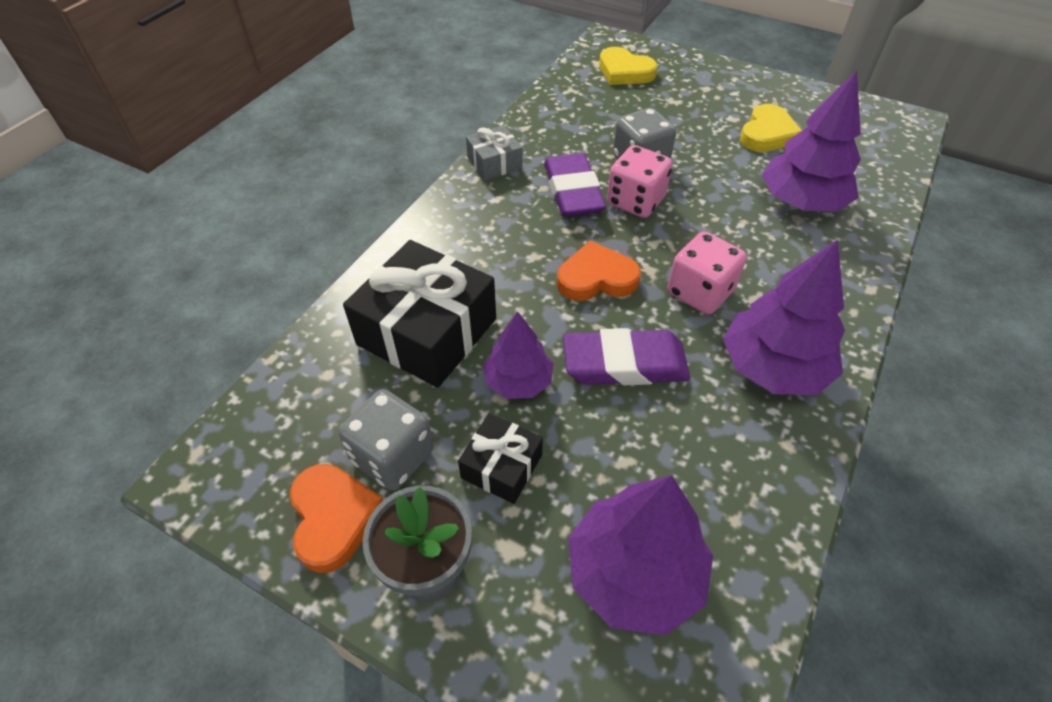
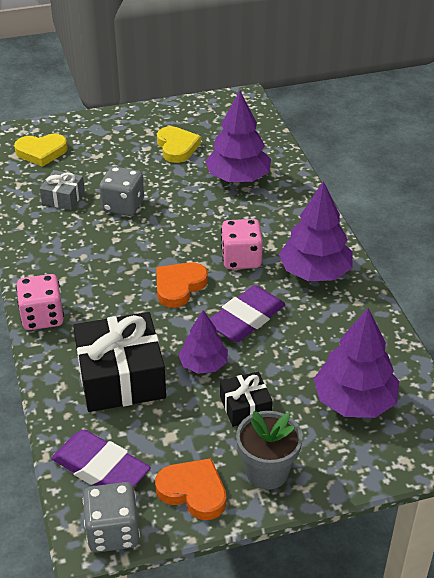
camera: 45 degrees left, 10 degrees down
(393, 456) = (186, 444): grey dice -> grey dice (113, 532)
(494, 163) = (31, 260): grey gift -> grey gift (63, 197)
(573, 191) = (105, 247): purple eraser -> purple eraser (101, 468)
(635, 201) = (149, 231): pink dice -> pink dice (42, 317)

